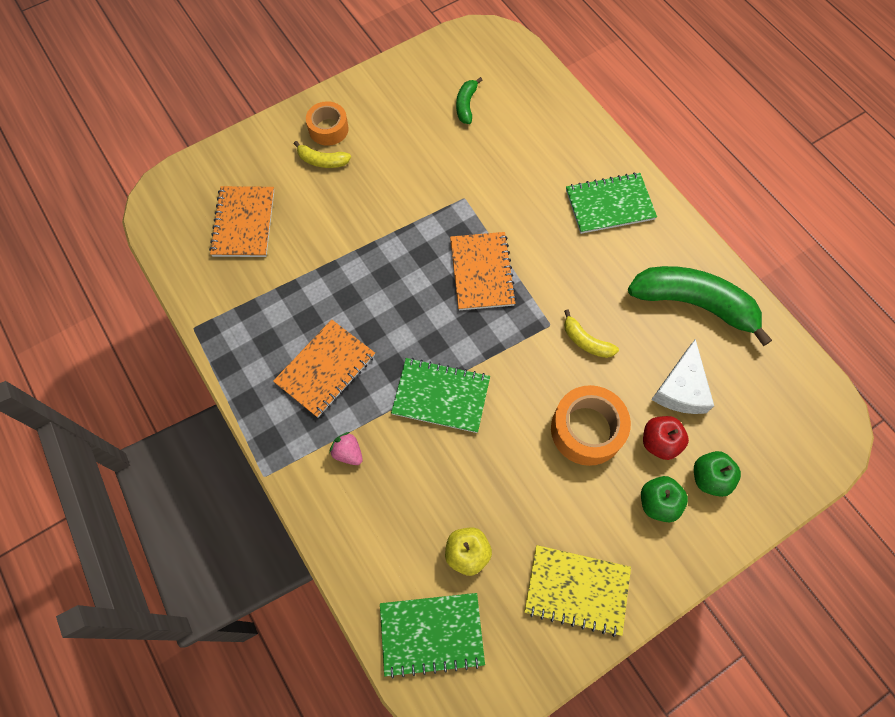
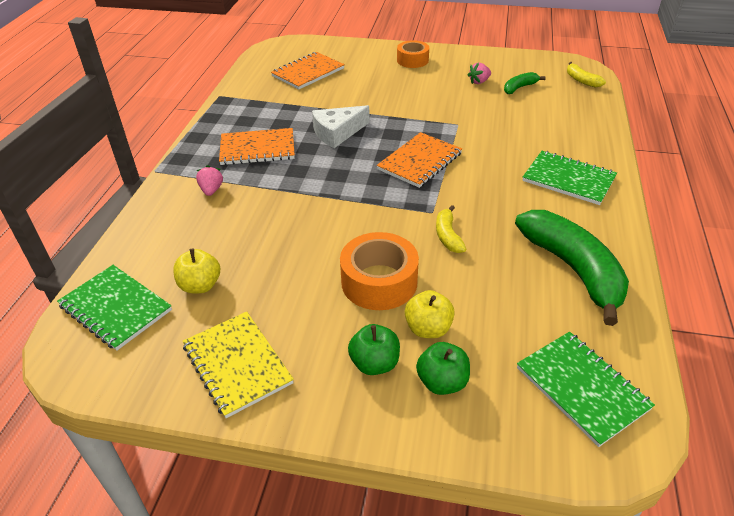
camera: 45 degrees right, 25 degrees down
(322, 161) = (389, 70): yellow banana -> yellow banana (581, 80)
(423, 121) = (479, 82): none -> pink strawberry
(441, 396) = (304, 200): green notebook -> green notebook (582, 388)
(659, 442) = (428, 328): red apple -> yellow apple
(681, 388) = (493, 310): white cheese -> white cheese (337, 133)

